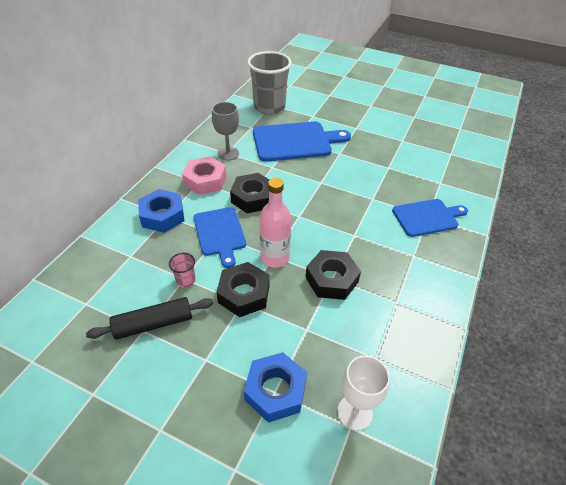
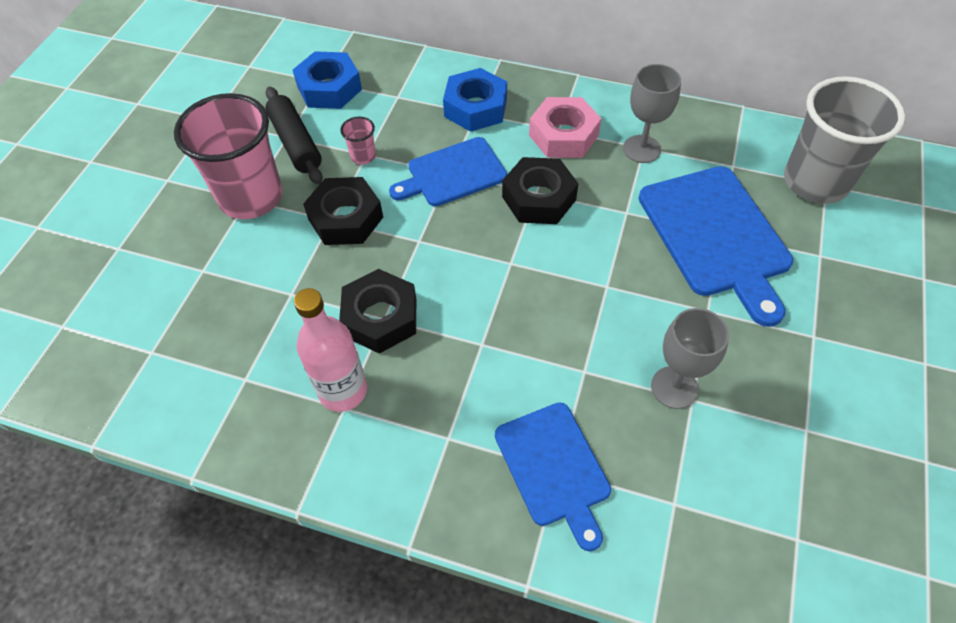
camera: 85 degrees right, 10 degrees up
(204, 357) = (251, 197): none -> pink cup
(274, 258) = (415, 243): pink bottle -> pink bottle (343, 391)
(275, 390) = (204, 271): blue nut -> blue nut (329, 88)
(354, 412) = (169, 355): white goblet -> none
(382, 171) = (674, 387): none -> grey goblet

